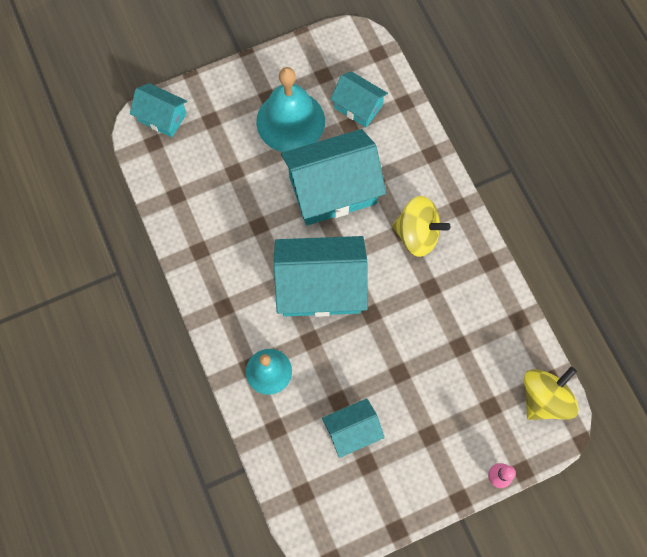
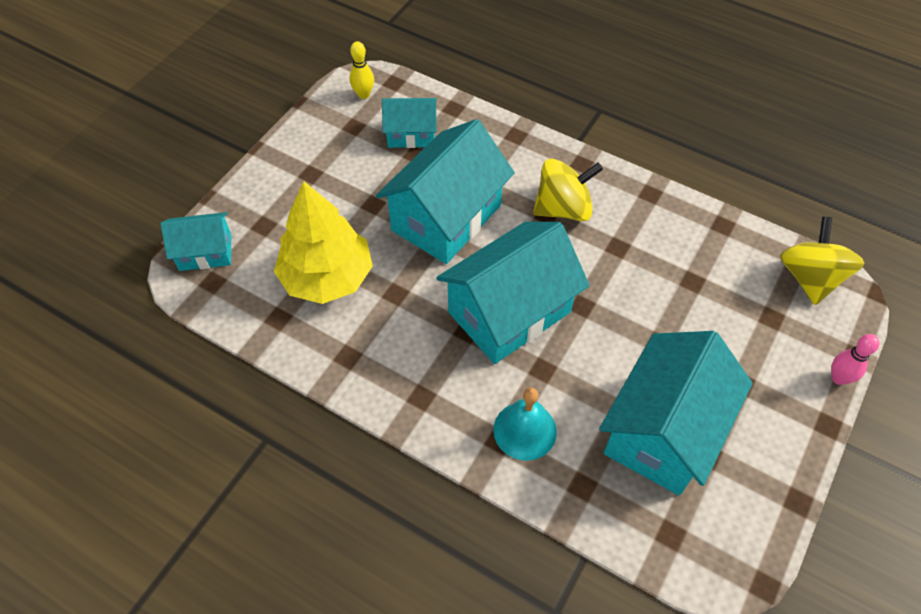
camera: 35 degrees left, 15 degrees down
(224, 185) = (327, 277): none -> yellow tree
(290, 121) = (352, 181): turquoise bell -> none
(349, 51) = (363, 94): none -> yellow bowling pin
(352, 430) = (663, 431): turquoise house -> turquoise house, size x1.85

